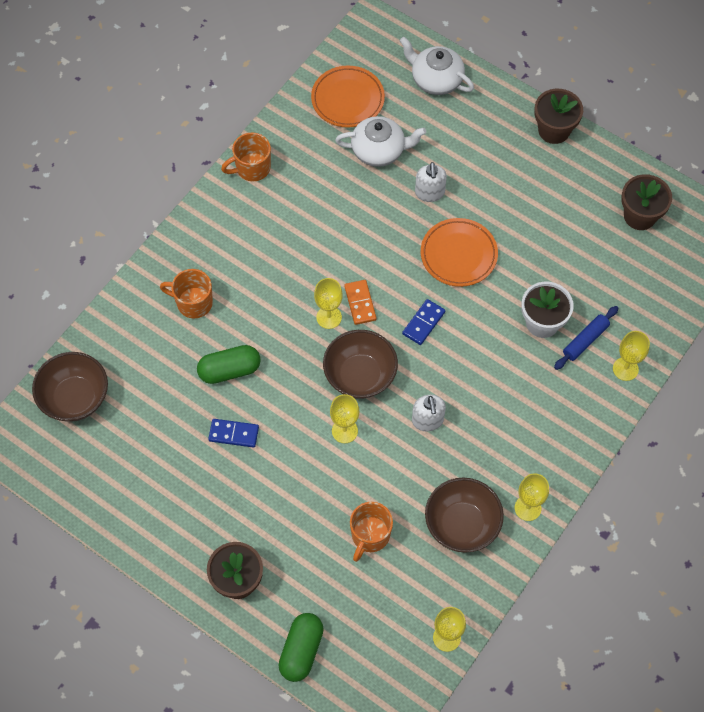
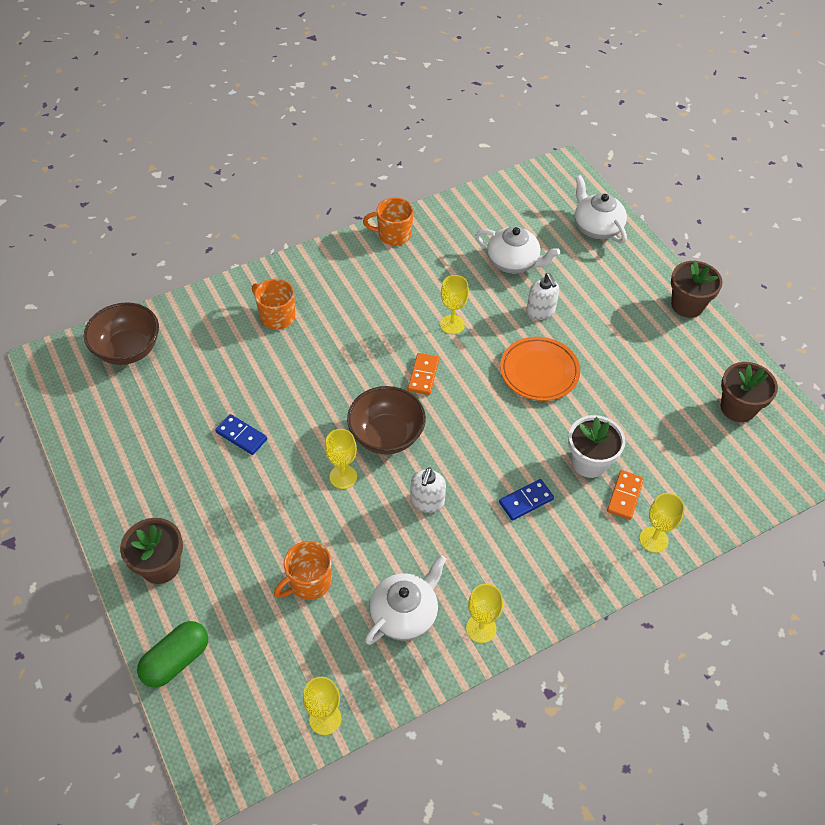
camera: 25 degrees right, 10 degrees down
(229, 370) = (272, 382): green capsule -> none
(329, 317) = (388, 375): yellow goblet -> yellow goblet (452, 324)
(347, 99) = (508, 214): orange plate -> none
(423, 323) = (473, 415): blue domino -> blue domino (526, 501)
(429, 193) = (540, 311): white soap dispenser -> white soap dispenser turned 45 degrees counterclockwise
(462, 524) = (405, 613): brown bowl -> white teapot
(585, 340) = (625, 496): blue rolling pin -> orange domino

